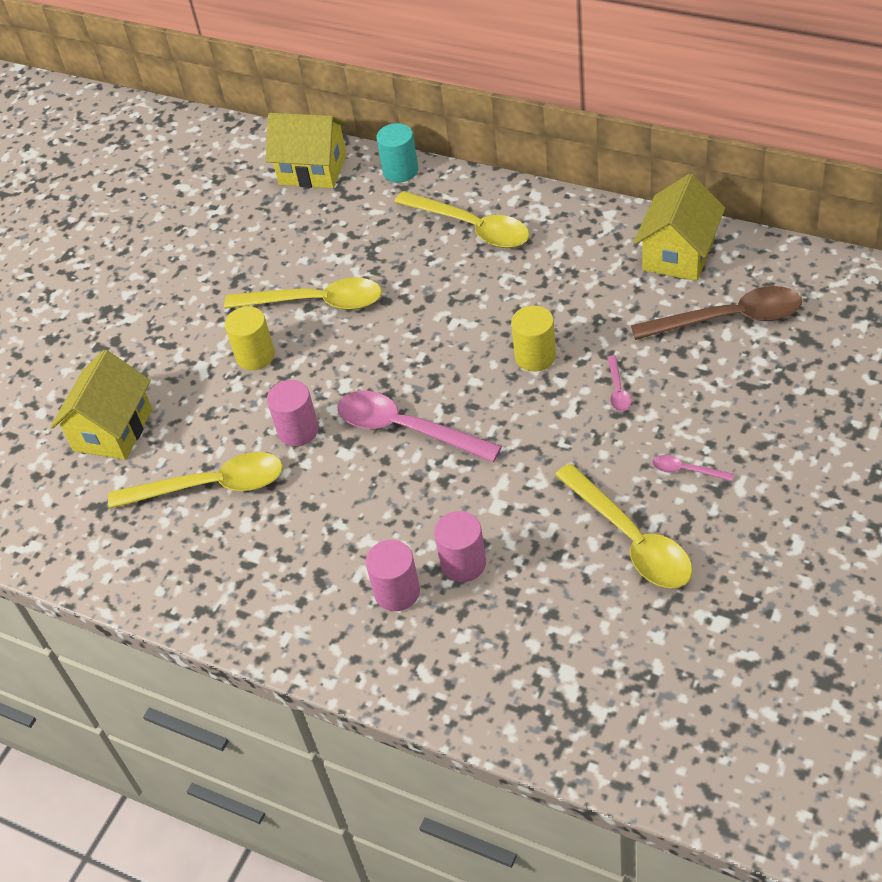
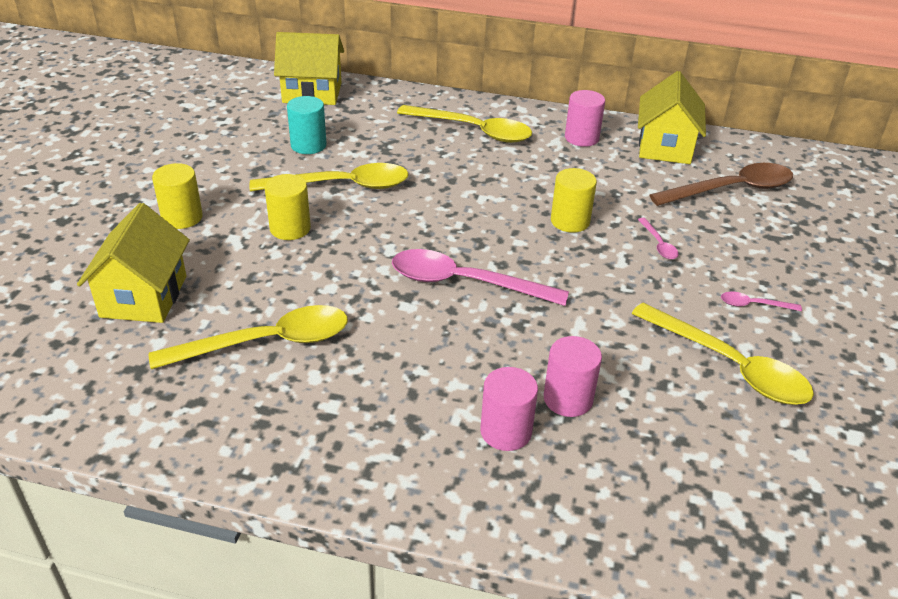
camera: 20 degrees left, 10 degrees down
(157, 338) = (182, 217): none -> yellow cylinder
(298, 430) = (351, 288): pink cylinder -> pink cylinder (581, 138)
(400, 171) = (394, 93): turquoise cylinder -> turquoise cylinder (308, 145)

